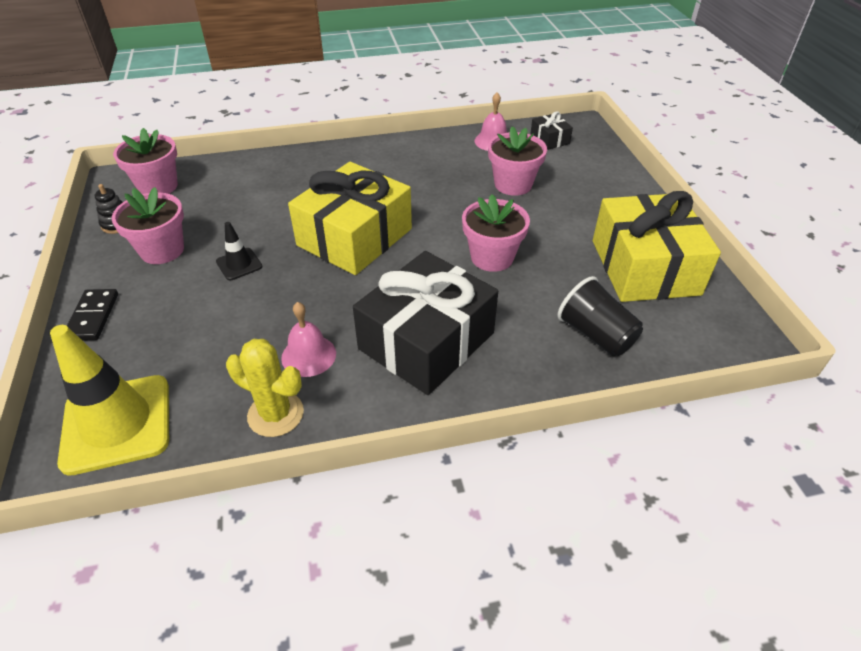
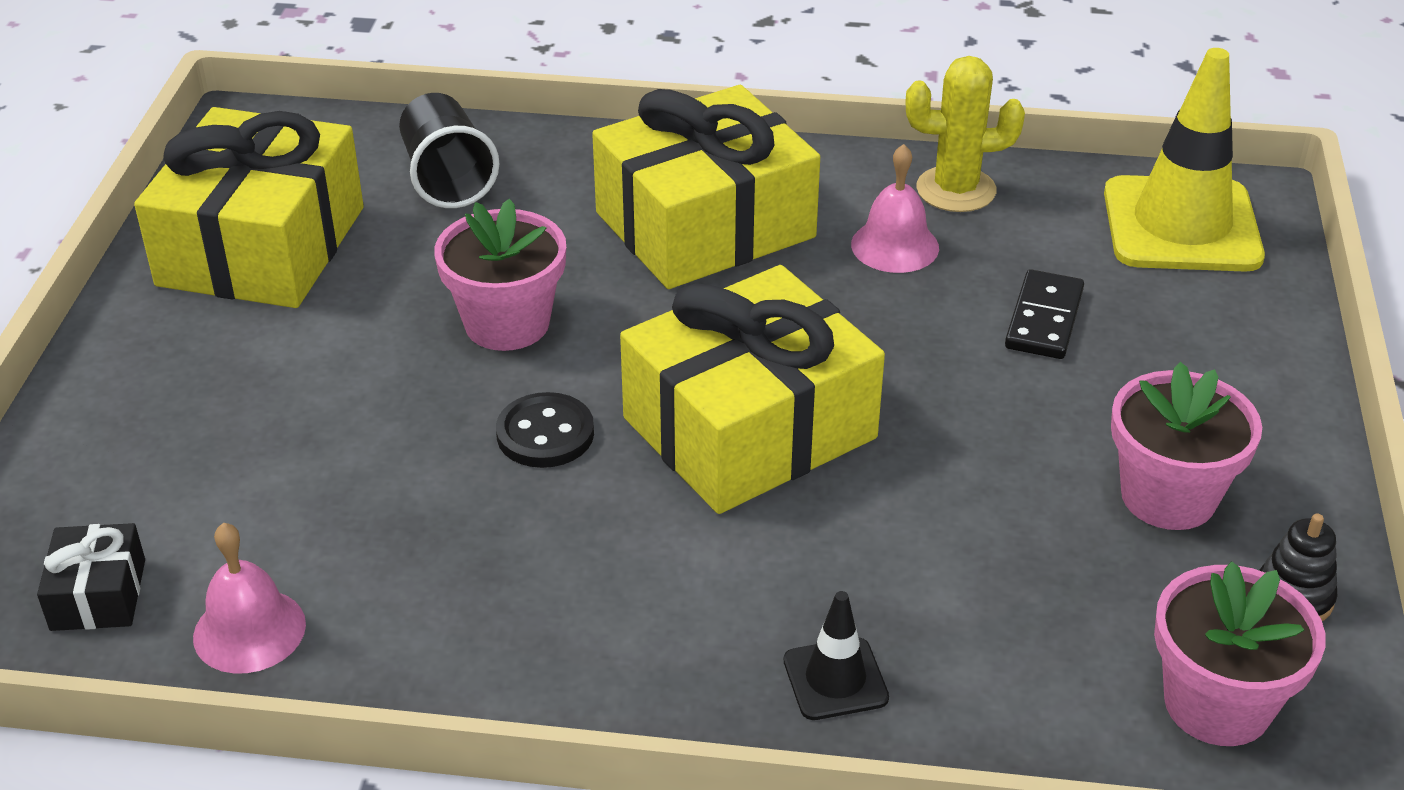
camera: 160 degrees left, 5 degrees down
(93, 317) = (1272, 385): black domino -> black domino (1043, 319)
(239, 264) = (1000, 424): black traffic cone -> black traffic cone (835, 679)
(275, 414) = (956, 190): yellow cactus -> yellow cactus turned 45 degrees counterclockwise
(426, 341) = (705, 225): black gift -> yellow gift
(440, 216) = (545, 434): none -> black button
(513, 184) = (325, 474): pink flower pot -> none

